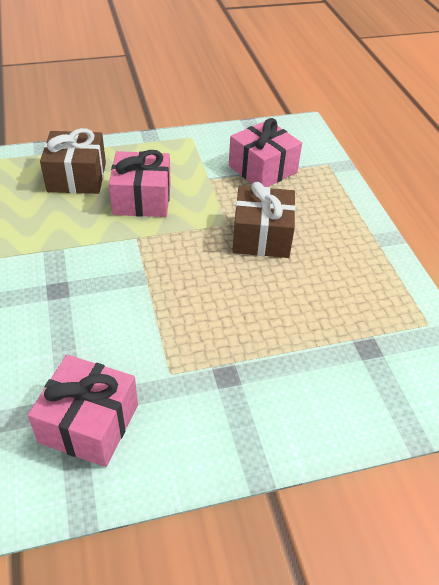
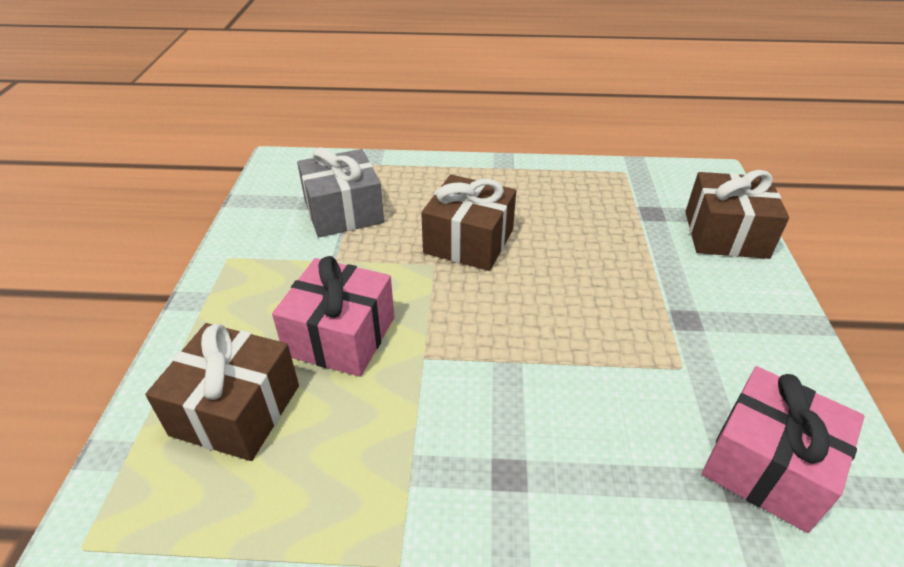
camera: 70 degrees left, 5 degrees down
(262, 169) = (343, 211): pink gift -> grey gift
(364, 407) = (725, 234): none -> brown gift

